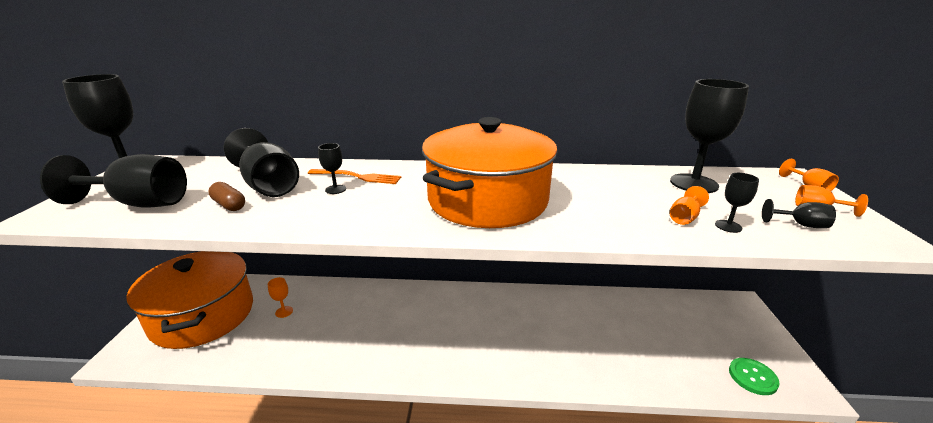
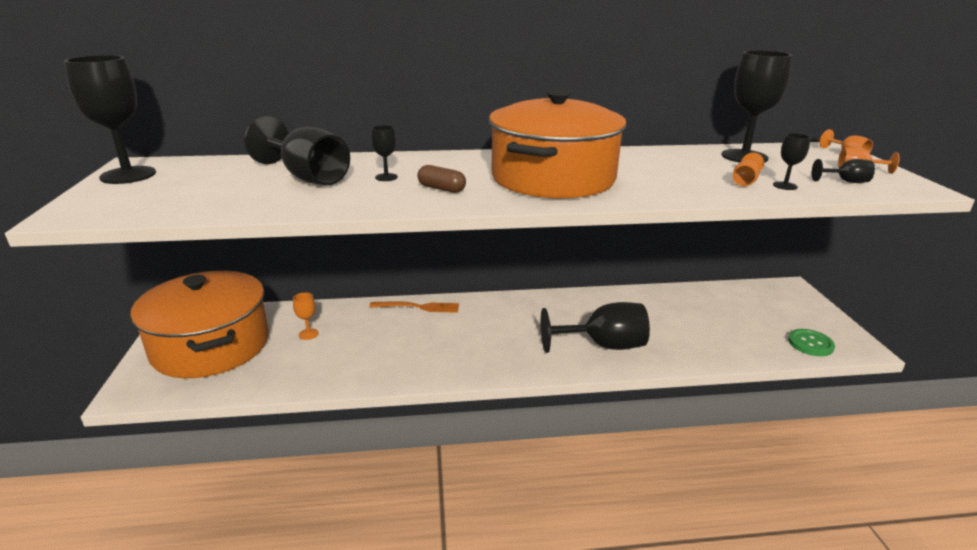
camera: 10 degrees left, 0 degrees up
(139, 204) = (172, 199): black goblet -> black goblet (603, 346)
(229, 205) = (279, 195): brown capsule -> brown capsule (441, 189)
(358, 177) = (402, 166): orange fork -> orange fork (419, 307)

